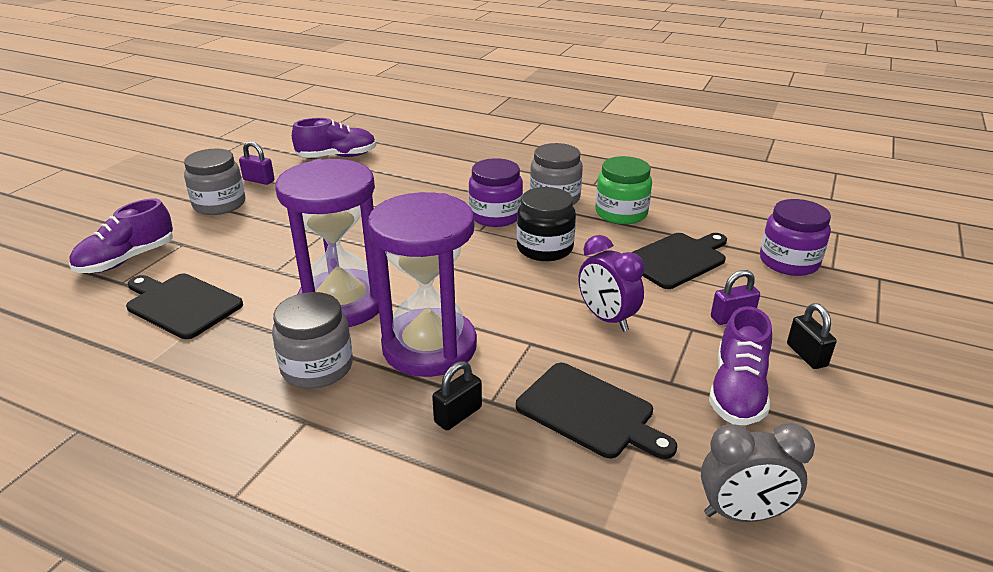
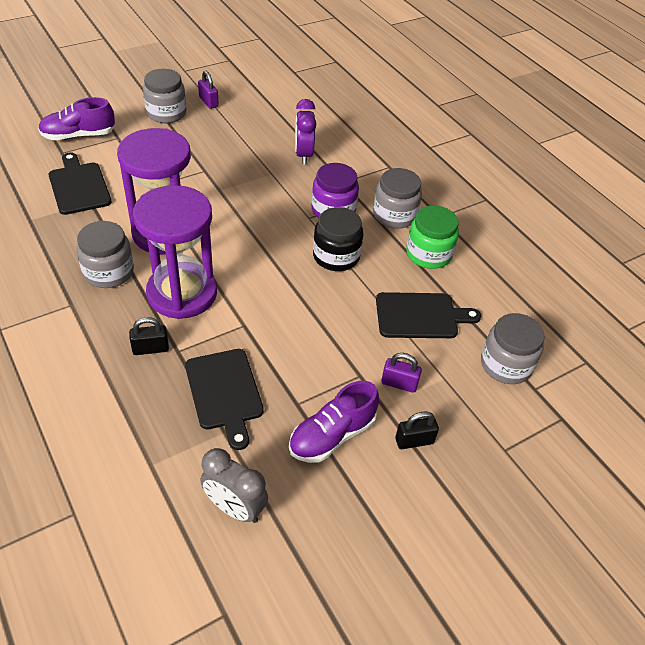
camera: 30 degrees right, 15 degrees up
(337, 156) = (280, 102): purple shoe -> none
(606, 319) = (312, 335): purple clock -> purple clock (303, 155)
(789, 262) = (506, 364): purple jar -> grey jar
(806, 355) = (414, 441): black padlock -> black padlock turned 60 degrees clockwise

